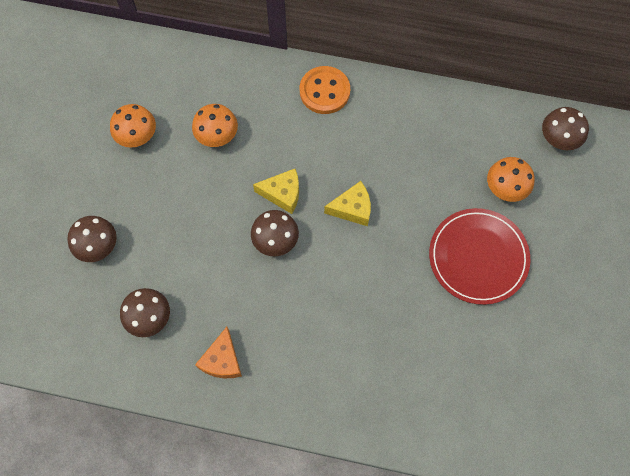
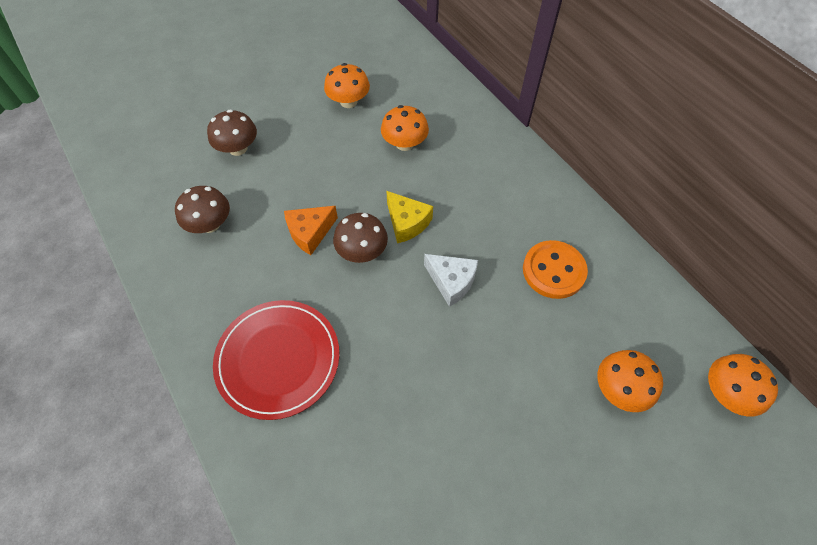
camera: 45 degrees right, 10 degrees down
(222, 360) = (218, 302): orange cheese -> orange cheese (310, 233)
(324, 91) = (525, 177): orange button -> orange button (553, 271)
(352, 208) = (451, 282): yellow cheese -> white cheese
(478, 257) = (525, 427): red plate -> red plate (278, 359)
(558, 138) = (726, 393): brown mushroom -> orange mushroom

